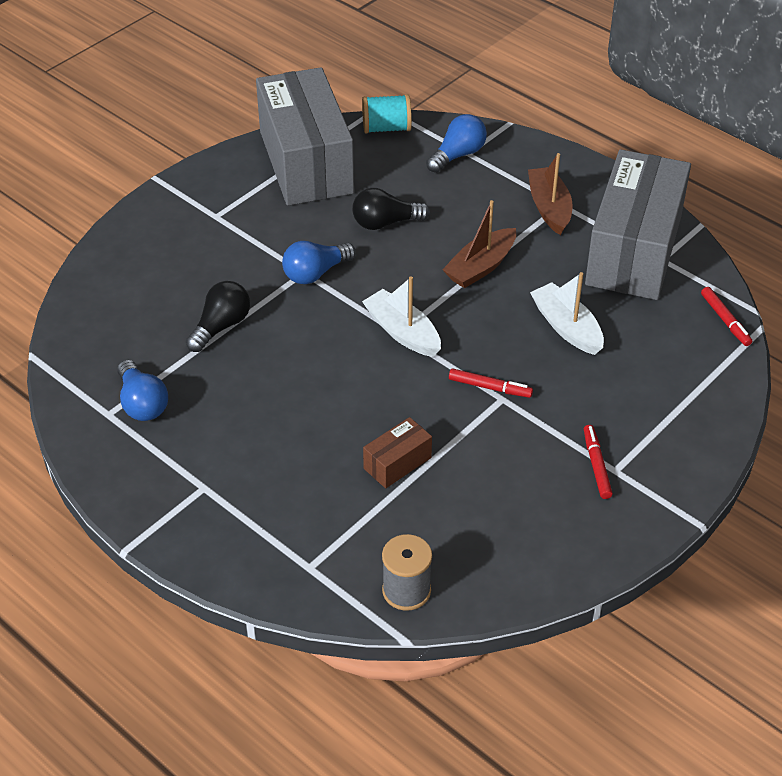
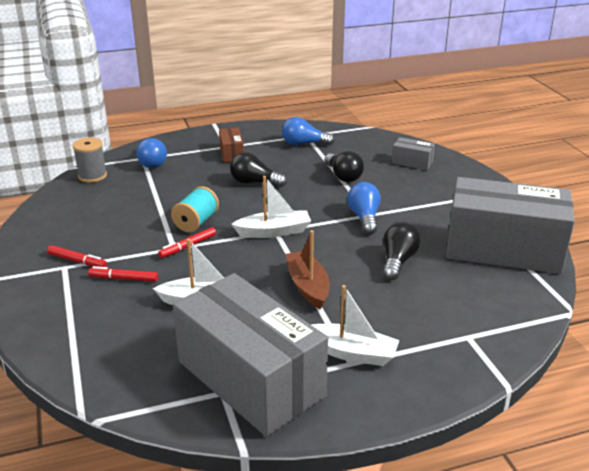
camera: 120 degrees right, 15 degrees down
(137, 278) = (412, 162): none -> grey box
(298, 402) = (254, 182): none -> black light bulb
(386, 128) = (534, 303): turquoise spool -> turquoise spool (196, 222)
(397, 463) = (172, 197): brown box -> brown box (231, 153)
(458, 155) = (467, 329): blue light bulb -> blue light bulb (152, 162)
(549, 208) = (351, 353): brown boat -> white boat
(725, 320) = (114, 391): red marker -> red marker (123, 279)

